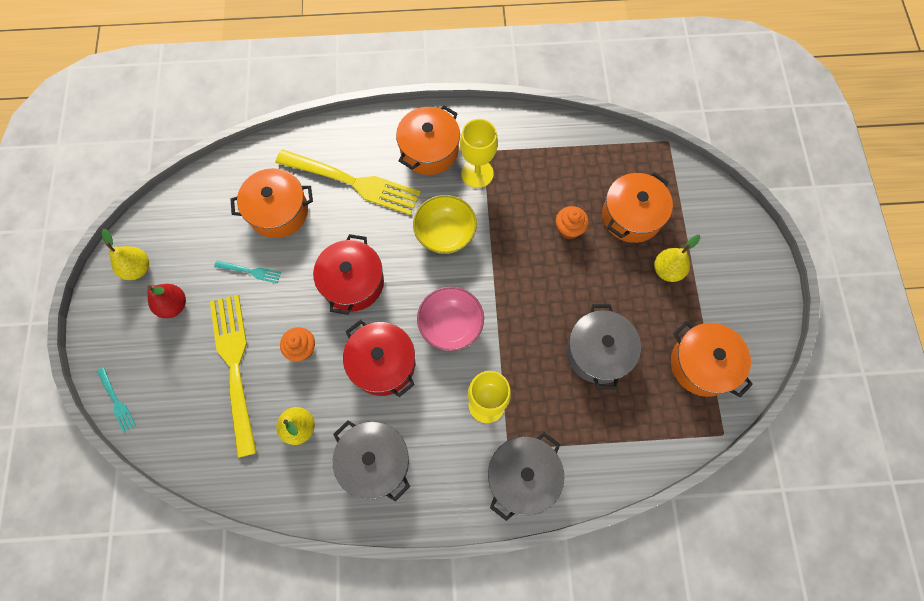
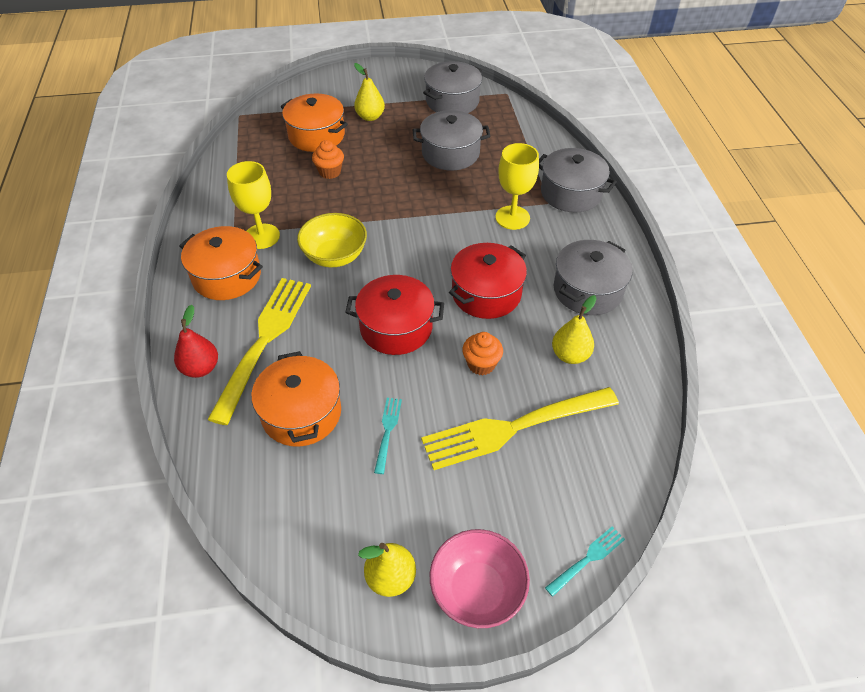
camera: 95 degrees left, 20 degrees down
(173, 305) = (443, 515): red pear -> red pear (201, 368)
(451, 325) = (437, 246): pink bowl -> pink bowl (477, 590)
(702, 364) = (452, 101): orange pot -> grey pot

